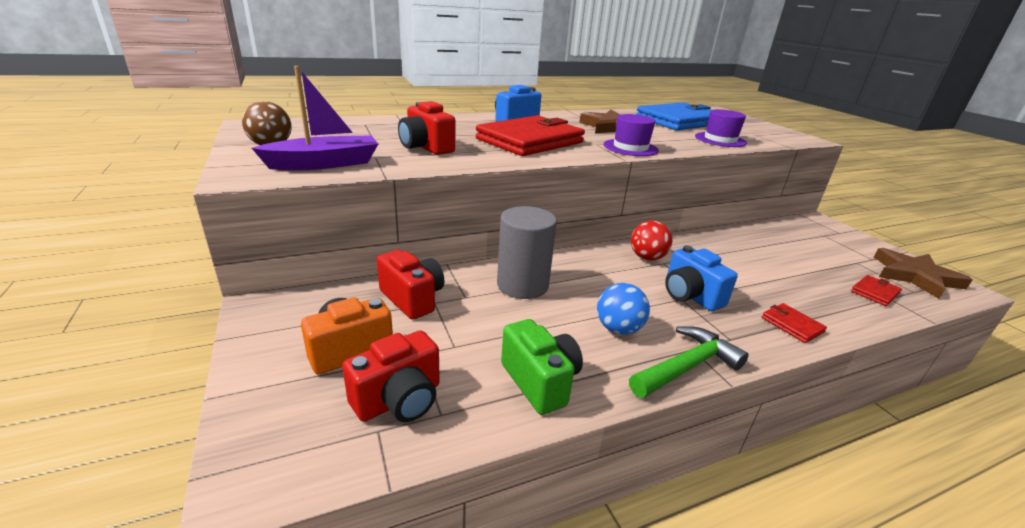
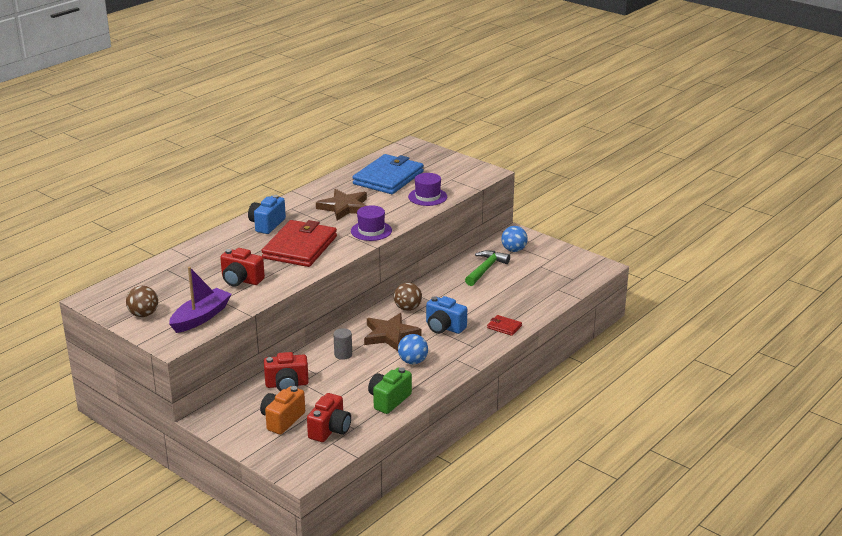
camera: 25 degrees left, 0 degrees up
(412, 299) = (287, 385): red camera -> red camera turned 150 degrees clockwise
(522, 285) = (343, 354): grey cylinder -> grey cylinder, size x0.52
(540, 381) = (389, 400): green camera -> green camera turned 90 degrees counterclockwise
(647, 257) = (407, 308): red ball -> brown ball
(687, 366) = (455, 369): green hammer -> green hammer (485, 269)
(816, 236) = (513, 250): none -> blue ball
(874, 292) = (549, 288): red wallet -> none
(915, 276) = (574, 266): brown star -> brown star (390, 335)

